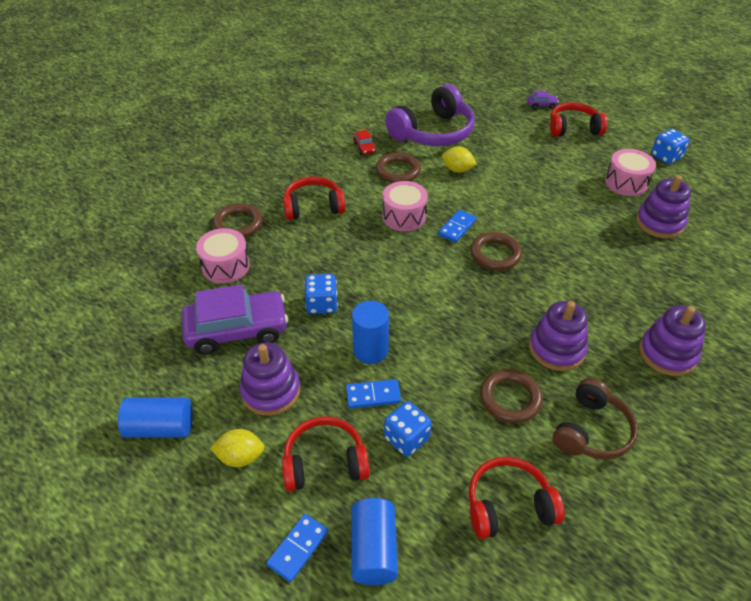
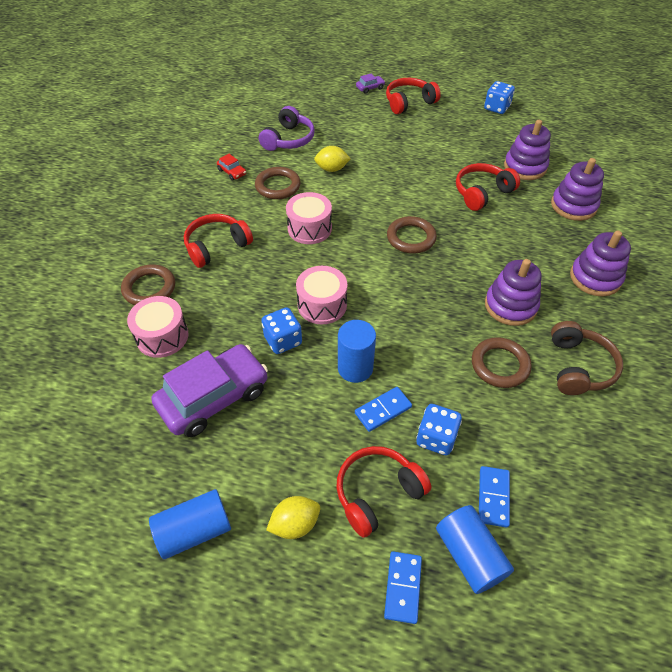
camera: 25 degrees left, 5 degrees up
(271, 391) = (285, 446): purple stacking toy -> purple stacking toy (573, 206)
(433, 132) = (288, 139): purple headphones -> purple headphones, size x0.66
(457, 228) = (363, 224): blue domino -> blue domino (493, 497)
(508, 505) = (554, 461): red headphones -> red headphones (482, 193)
(626, 183) = (479, 140): pink drum -> pink drum (322, 305)

